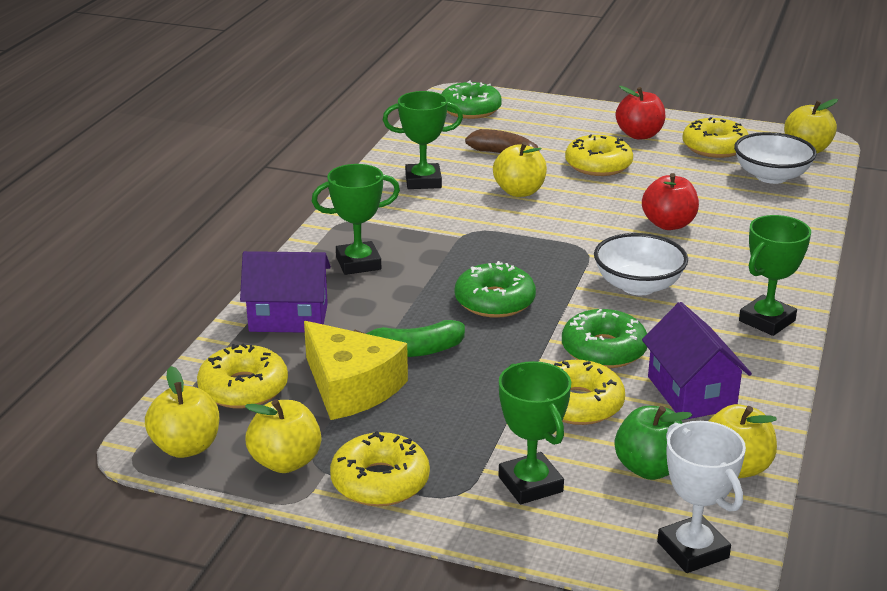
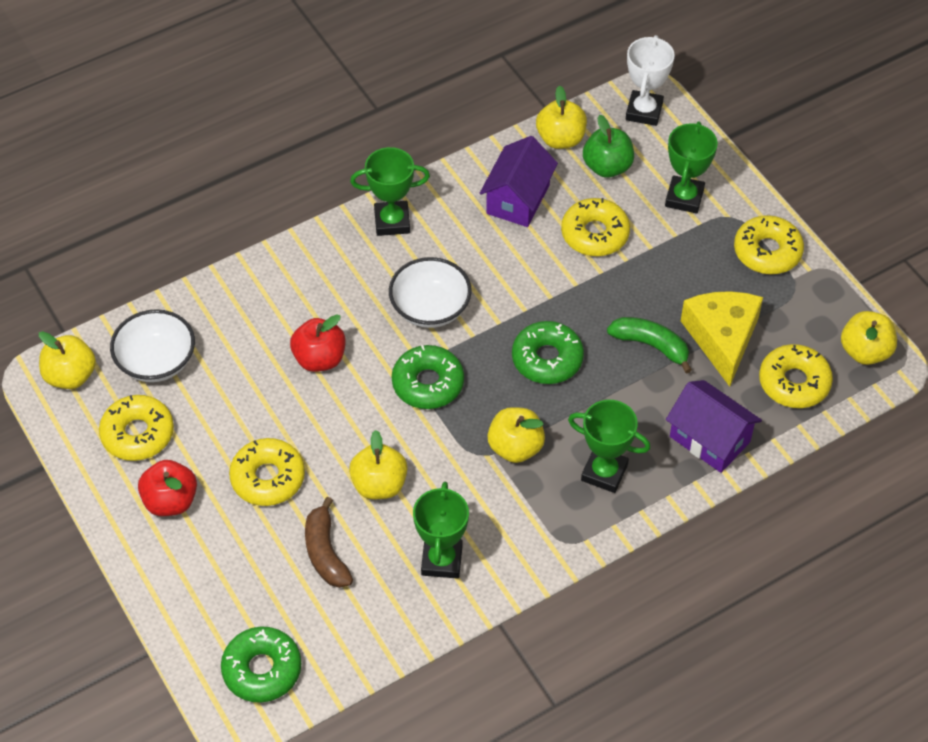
camera: 140 degrees left, 25 degrees up
(285, 462) = (811, 301): yellow apple -> yellow apple (515, 447)
(423, 181) = (442, 560): green trophy -> green trophy turned 60 degrees clockwise
(603, 350) = (527, 265): green donut -> green donut (428, 383)

